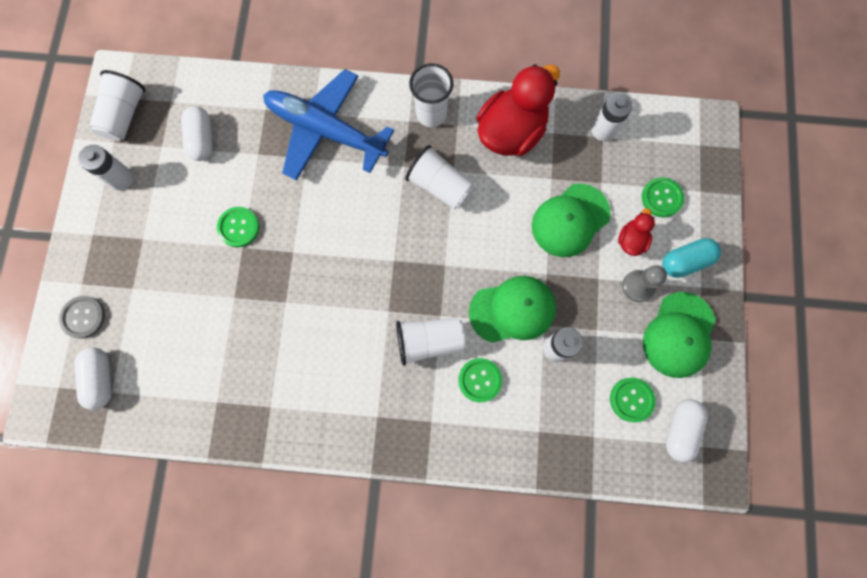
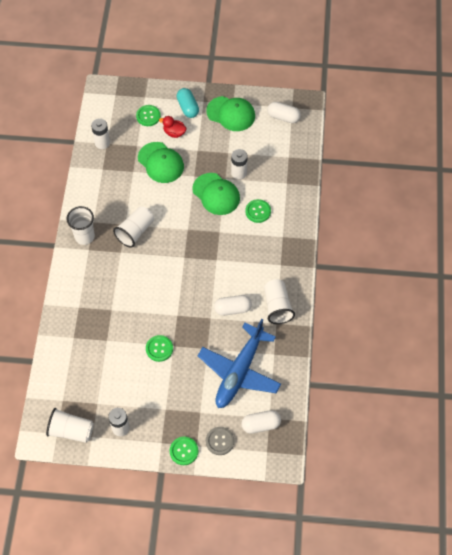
camera: 90 degrees left, 15 degrees down
(202, 139) = (94, 376): white capsule -> white capsule (232, 309)
(326, 131) = (92, 299): blue plane -> blue plane (239, 371)
(429, 341) = (235, 237): white cup -> white cup (277, 306)
(511, 132) = (100, 192): red duck -> none
(512, 310) = (216, 194): green cap -> green cap turned 150 degrees clockwise
(631, 399) = (267, 138): green button -> green button (184, 451)
(638, 286) = (202, 131): grey pawn -> none

